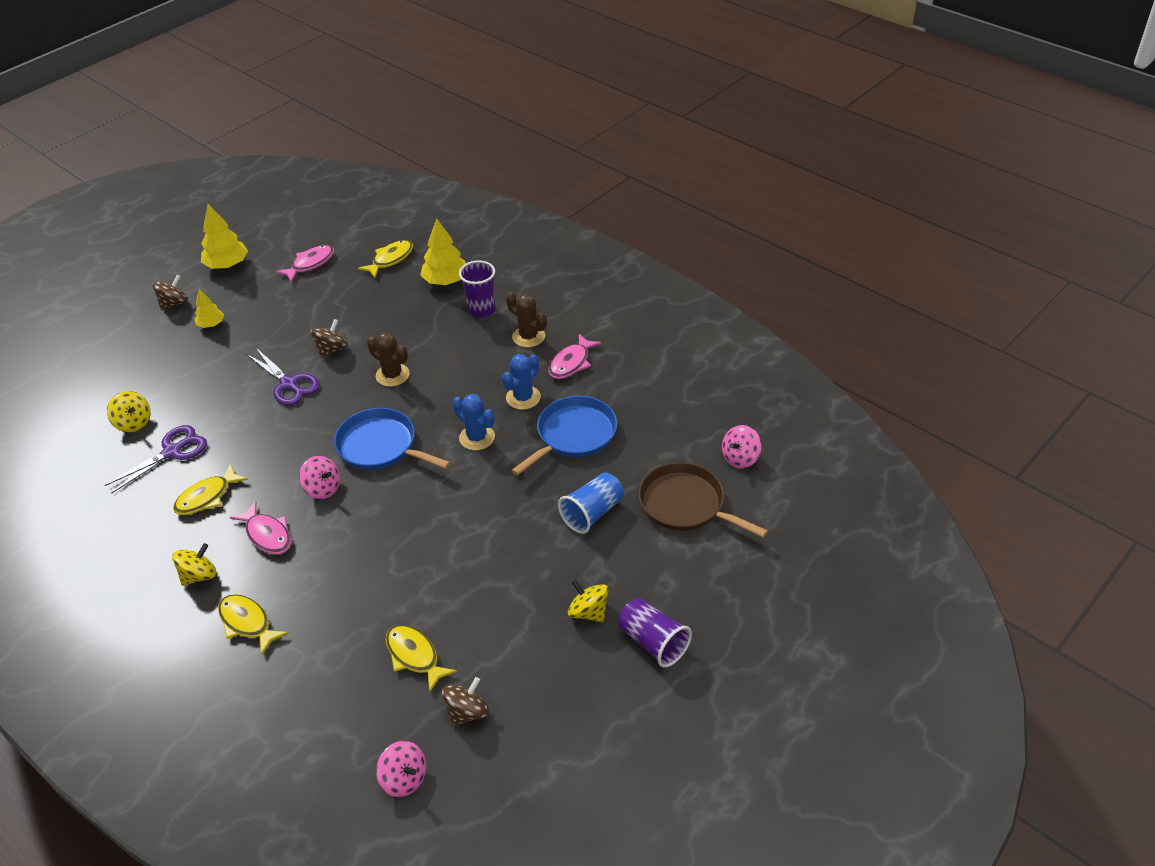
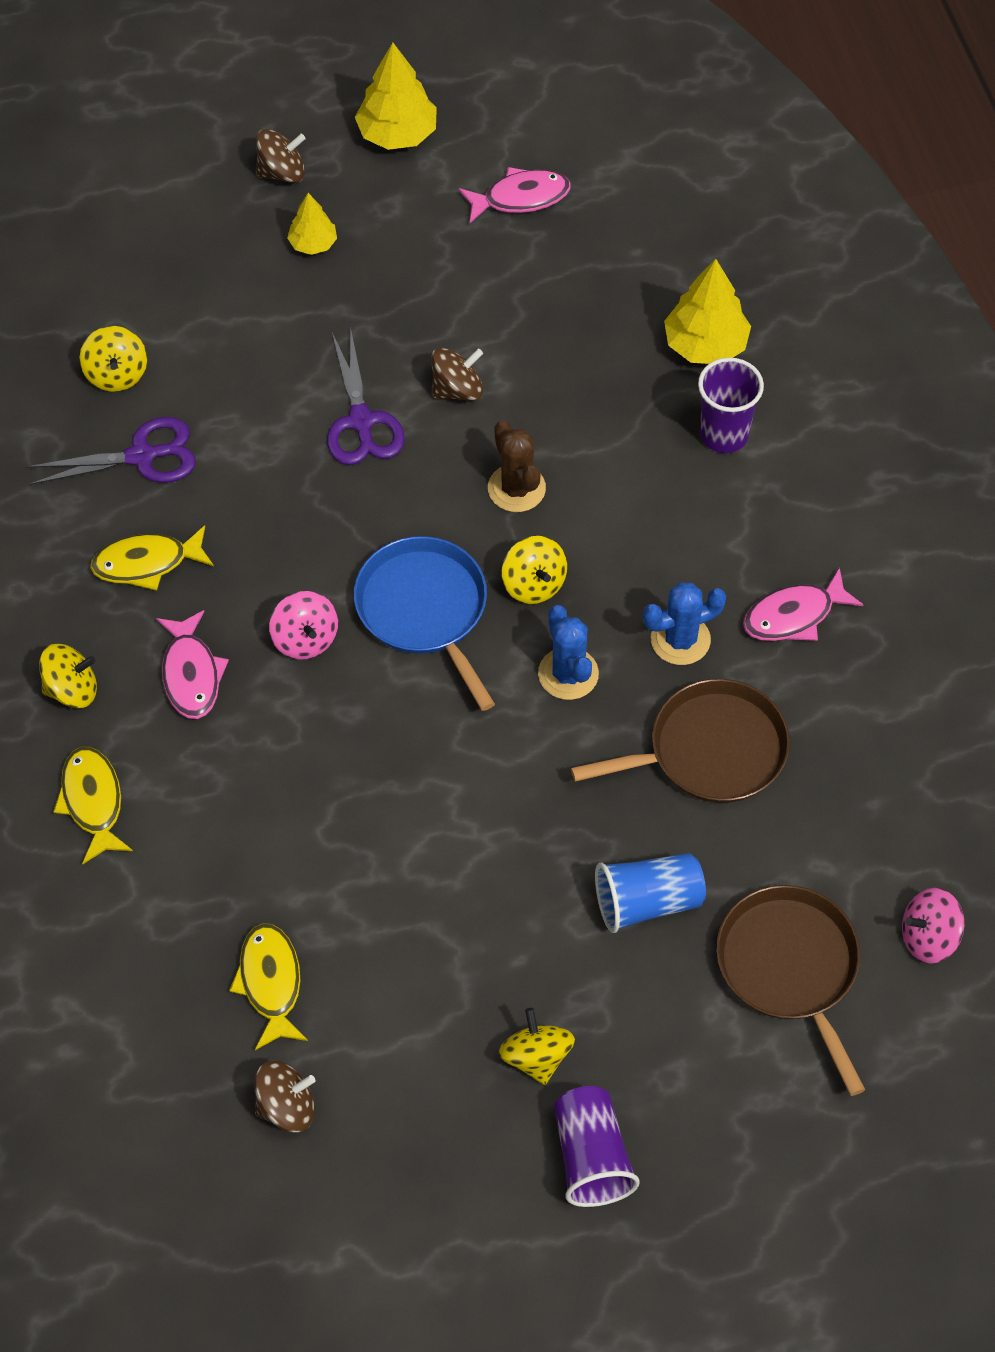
camera: 30 degrees right, 15 degrees up
(390, 259) = (647, 254): yellow fish -> none
(404, 779) = (155, 1150): pink spinning top -> none
(431, 409) = (534, 584): none -> yellow spinning top
(528, 336) = (762, 528): brown cactus -> none
(573, 435) = (709, 751): blue pan -> brown pan

